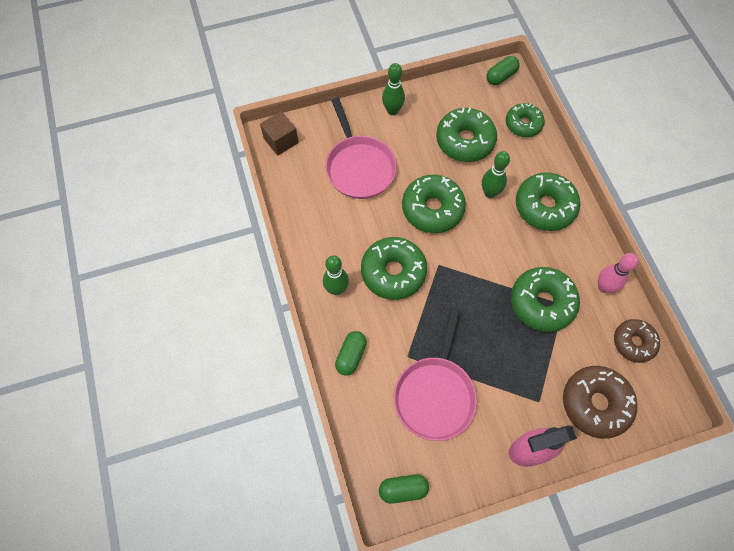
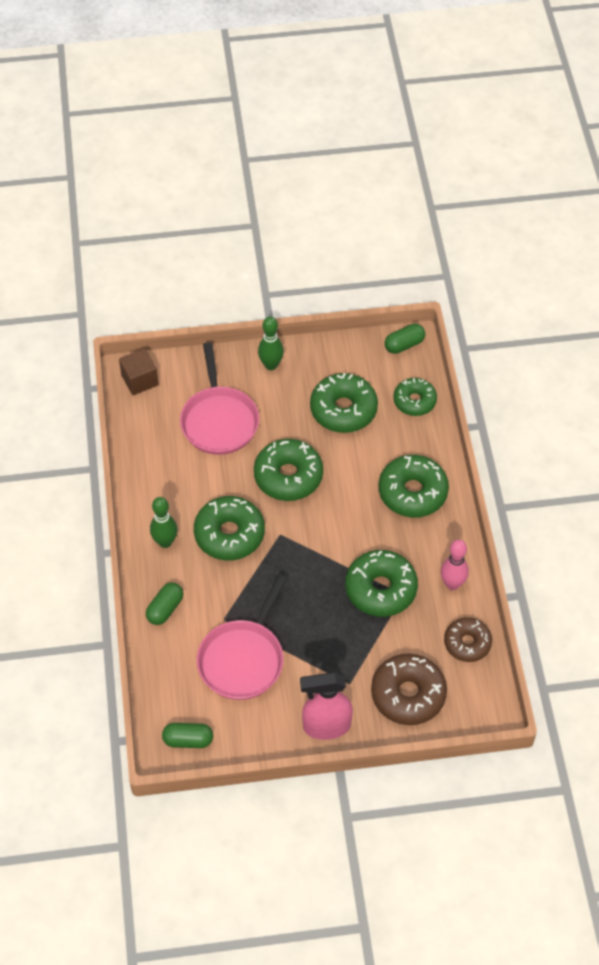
camera: 10 degrees right, 10 degrees down
(489, 193) = (356, 469): green bowling pin -> none

